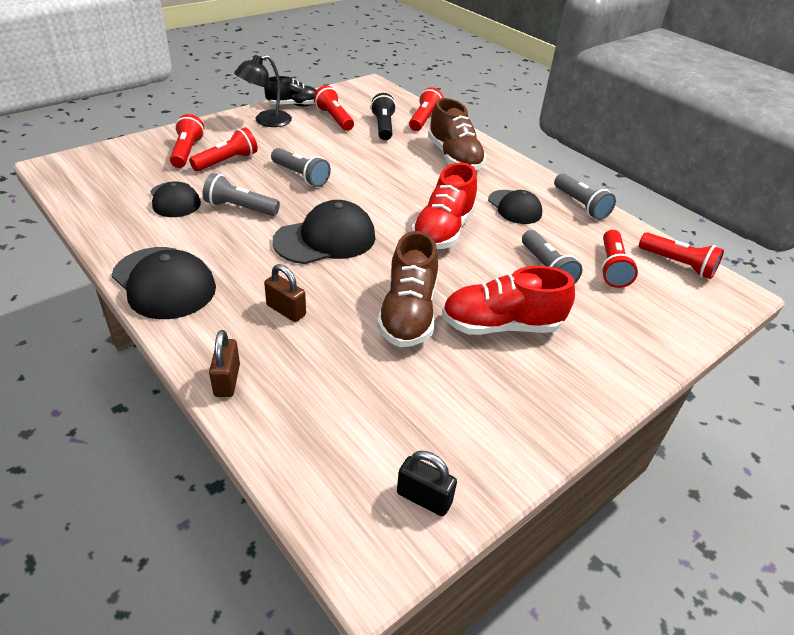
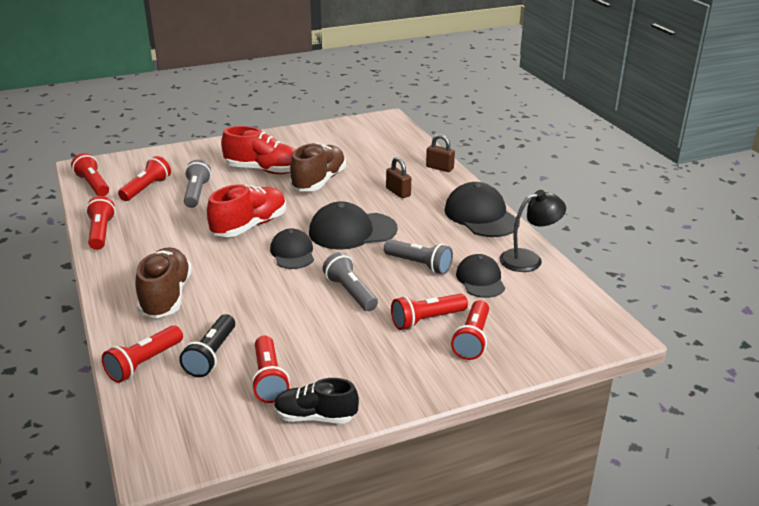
camera: 160 degrees left, 10 degrees down
(227, 380) = (439, 168): brown padlock -> brown padlock turned 75 degrees counterclockwise
(266, 121) = (366, 384): black lamp -> black lamp (529, 259)
(424, 498) = (356, 127): black padlock -> none
(514, 207) = (165, 238): black cap -> black cap (292, 253)
(580, 205) = (101, 233): grey flashlight -> red flashlight

